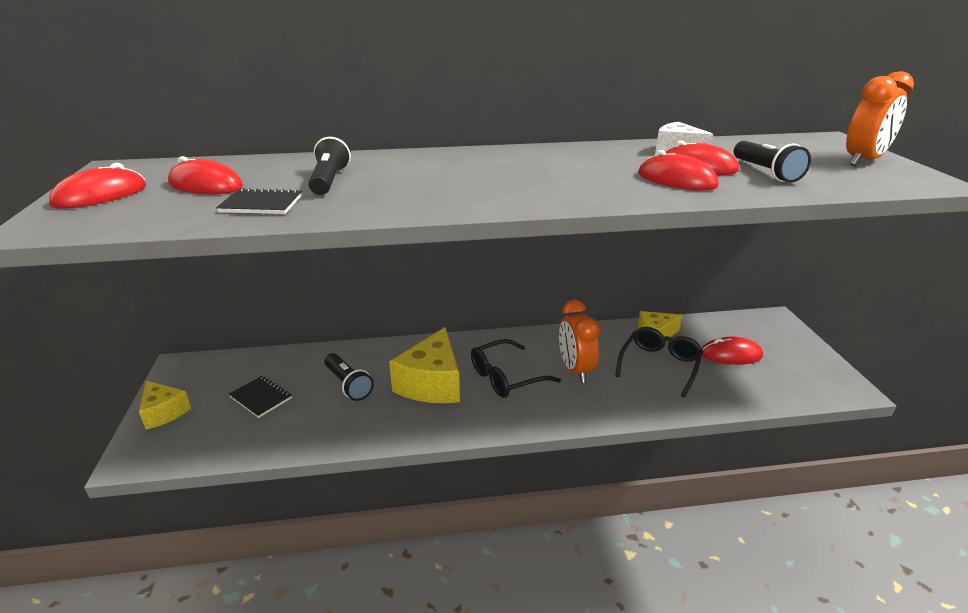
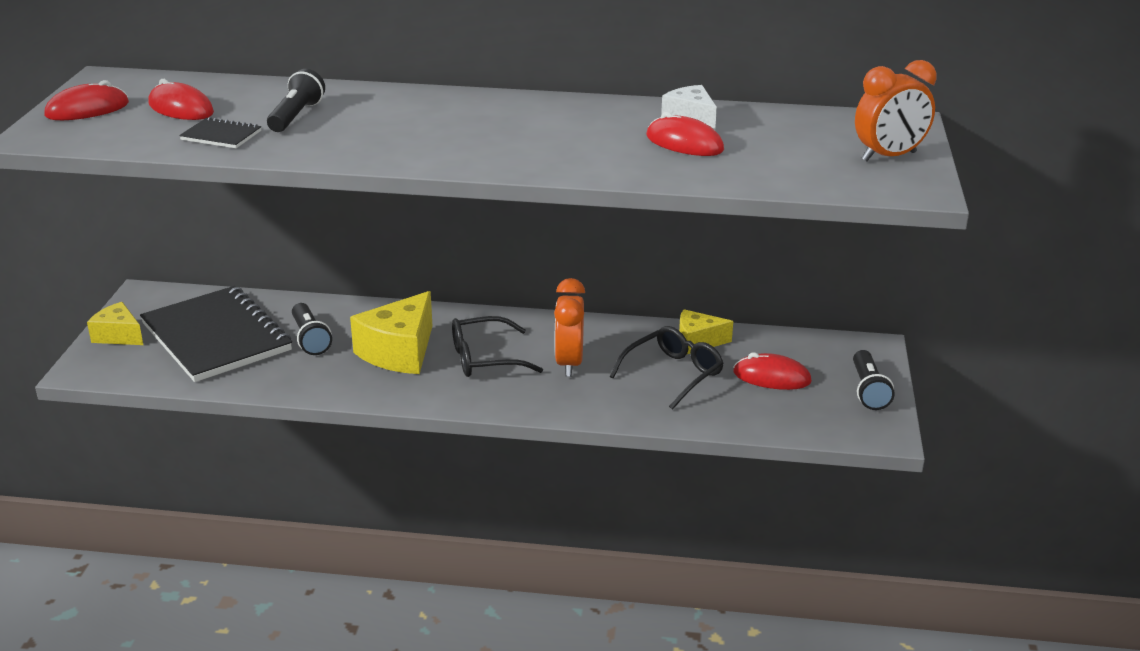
camera: 15 degrees right, 0 degrees up
(164, 412) = (118, 336): yellow cheese -> yellow cheese turned 150 degrees clockwise
(261, 397) = (216, 337): black notebook -> black notebook, size x2.43
(676, 180) = (641, 156): red mouse -> none
(766, 172) = (751, 158): black flashlight -> black flashlight (868, 391)

